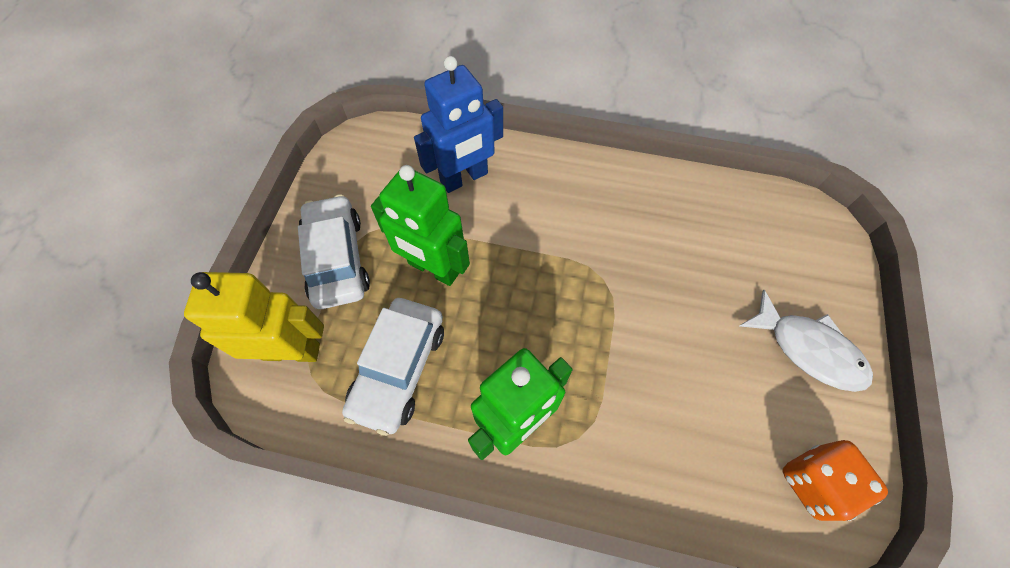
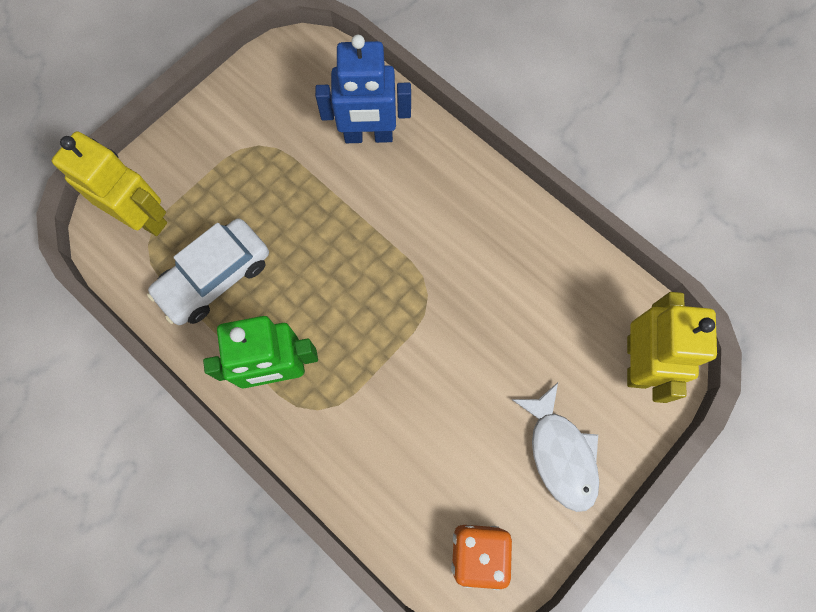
camera: 30 degrees right, 10 degrees up
(337, 259) = (219, 157): white car -> none
(433, 269) = (291, 207): green robot -> none
(804, 241) = (637, 362): none -> yellow robot

